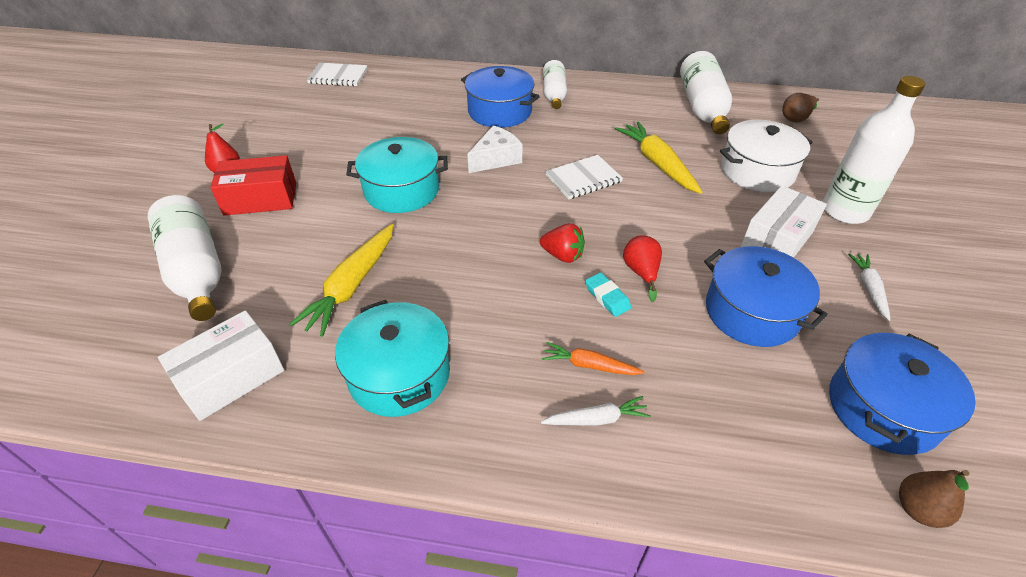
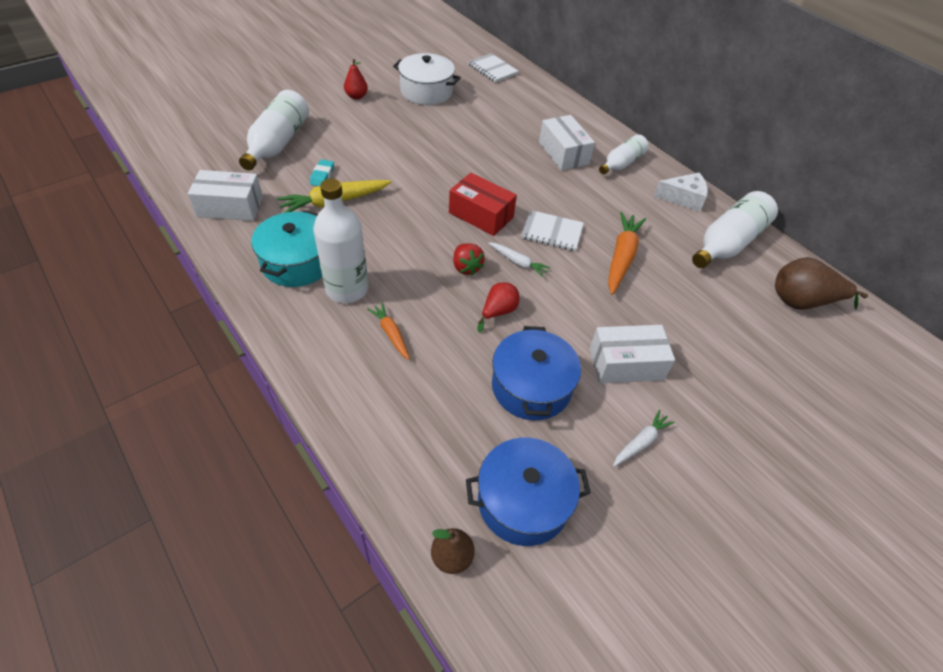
camera: 40 degrees right, 5 degrees up
(260, 199) = (352, 123): red box -> red box (481, 215)
(402, 190) = (430, 166): turquoise pot -> none
(496, 159) = (514, 183): white cheese -> white cheese (683, 198)
(500, 111) = (563, 153): blue pot -> white box
(596, 419) = (354, 360): white carrot -> white carrot (518, 262)
(607, 297) = (456, 309): turquoise eraser -> turquoise eraser (322, 175)
(657, 164) = (621, 257): yellow carrot -> orange carrot
(757, 171) = (693, 314): white pot -> white pot (426, 91)
(796, 118) = (802, 302): brown pear -> brown pear, size x1.66
(845, 211) = (717, 388): white bottle -> white bottle (347, 289)

